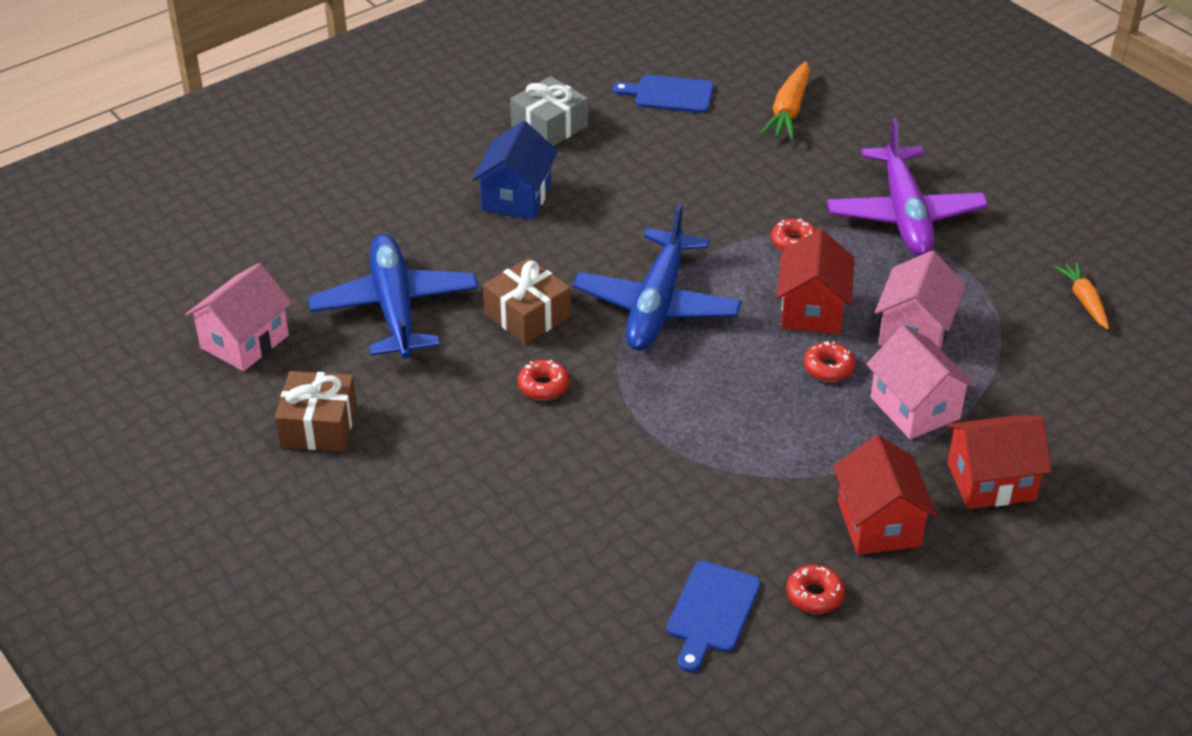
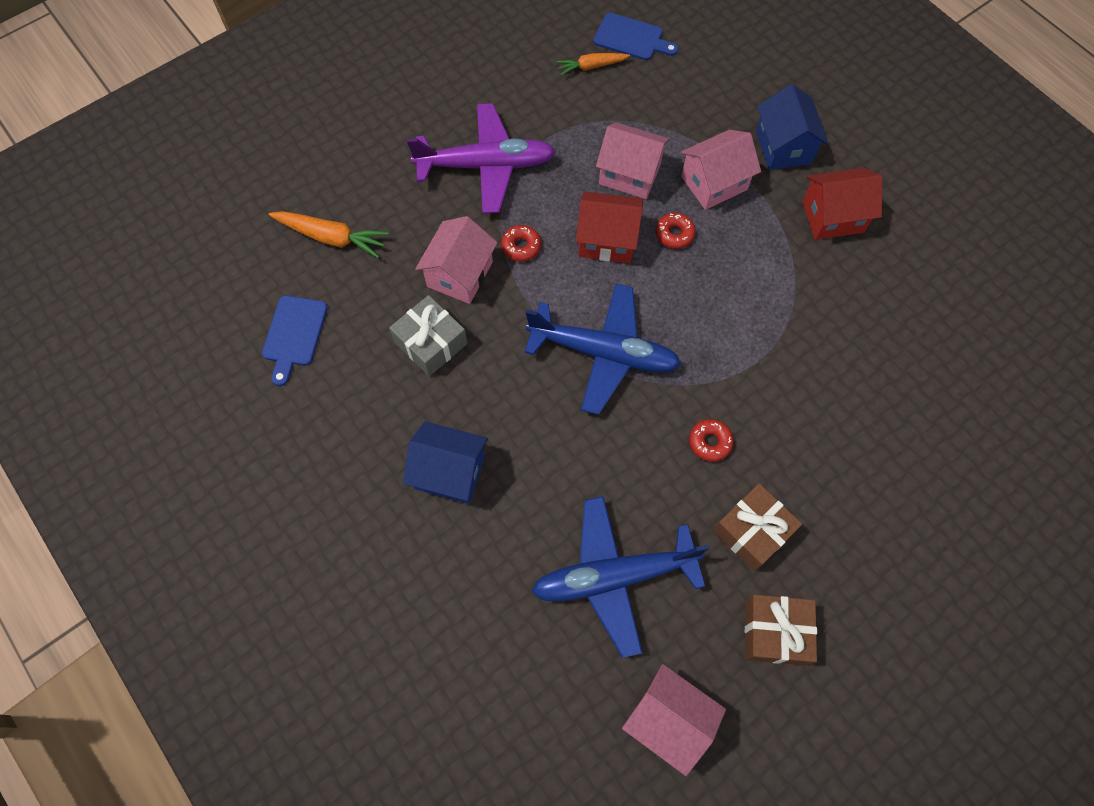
camera: 90 degrees left, 25 degrees up
(527, 315) = (620, 457): brown gift -> brown gift (752, 531)
(549, 126) = (336, 444): grey gift -> grey gift (431, 343)
(711, 612) = (932, 325): blue cutting board -> blue cutting board (631, 38)
(751, 198) = (460, 274): none -> pink house
(814, 595) = (905, 261): red donut -> none
(991, 481) = (783, 147): red house -> blue house

